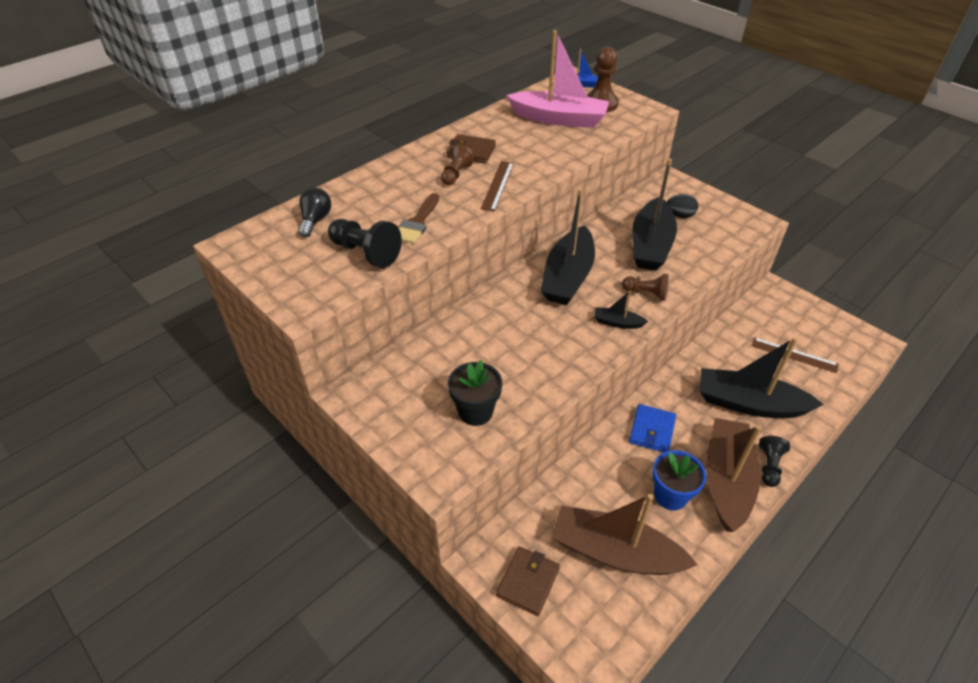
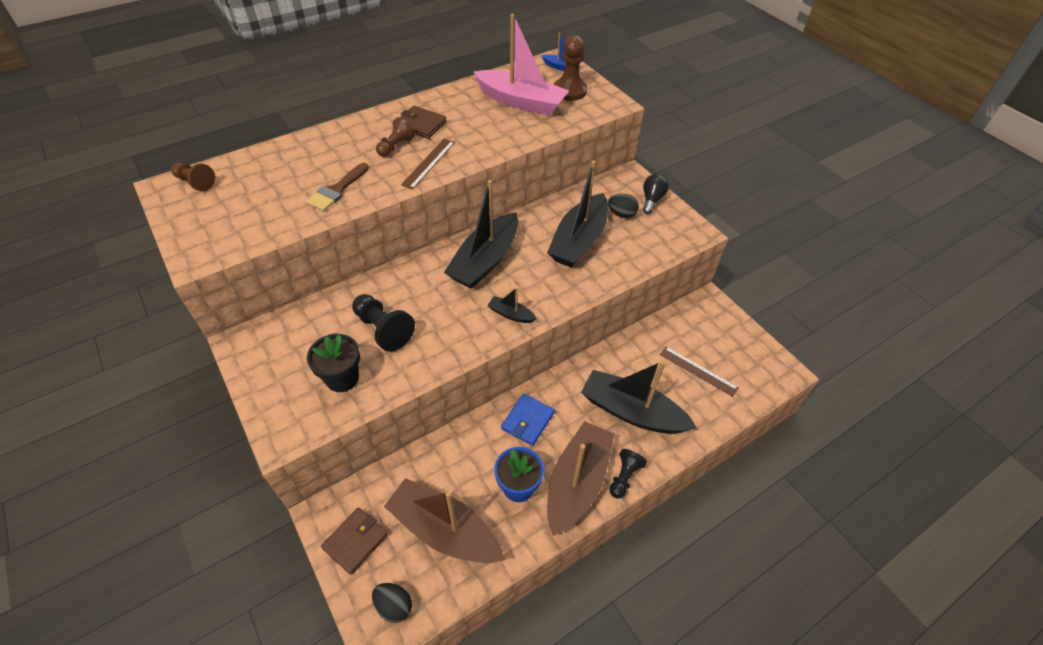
camera: 10 degrees right, 5 degrees up
(315, 220) = (248, 174): black light bulb -> black light bulb (652, 200)
(365, 253) = (276, 213): black pawn -> black pawn (383, 329)
(595, 638) = (394, 606): none -> black egg
(646, 293) = (552, 289): brown pawn -> brown pawn (195, 182)

